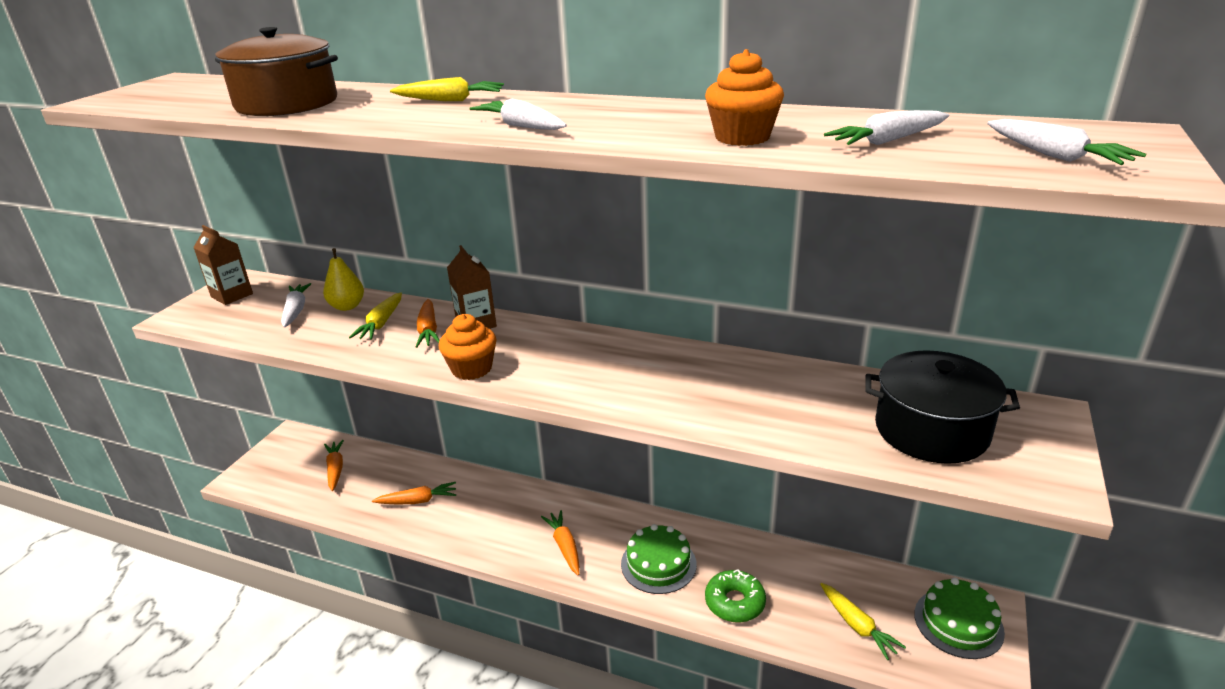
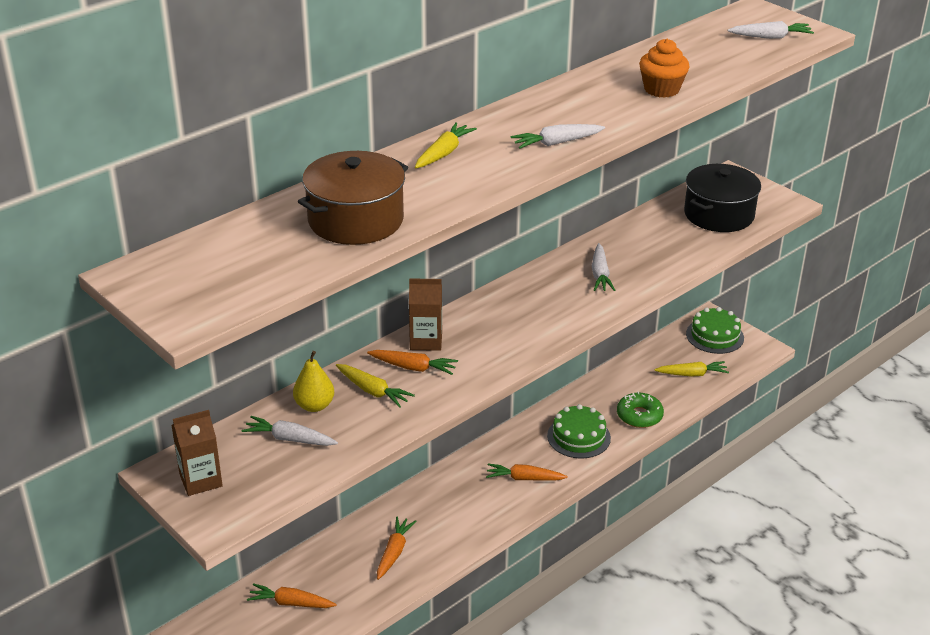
camera: 65 degrees left, 5 degrees up
(471, 369) = (500, 359): orange cupcake -> none
(887, 141) = (709, 59): white carrot -> white carrot (600, 274)

